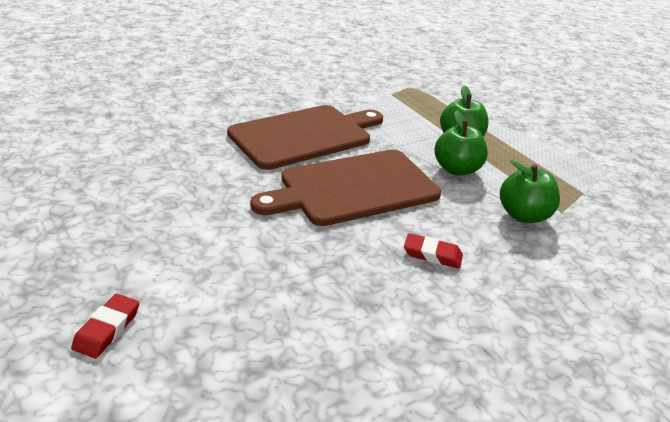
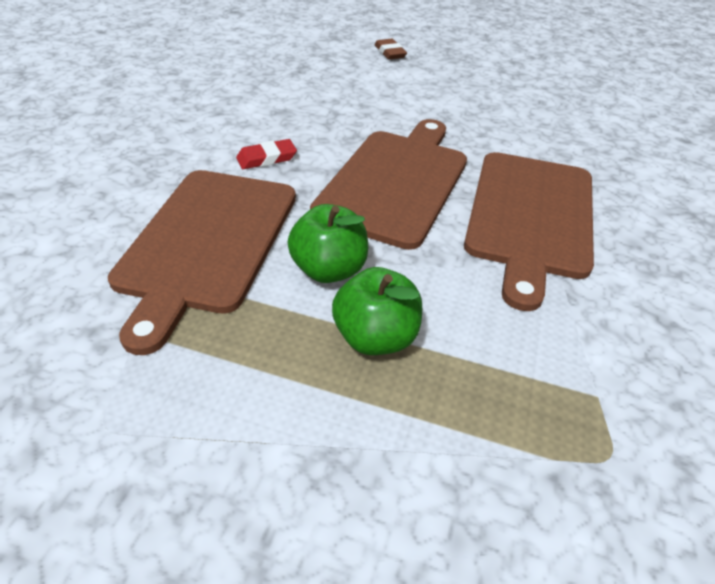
camera: 140 degrees right, 10 degrees up
(107, 329) = (390, 52): red eraser -> brown eraser
(523, 215) = (207, 242): green apple -> brown cutting board

